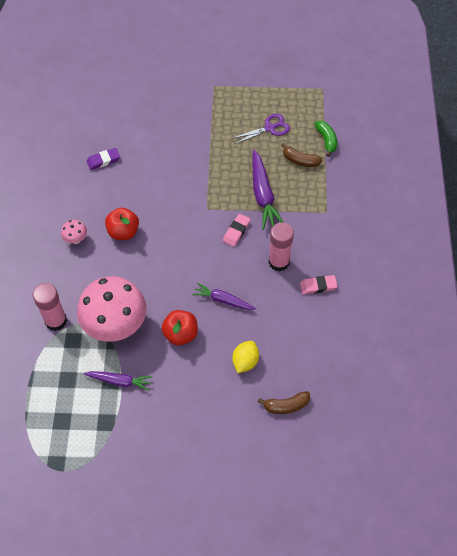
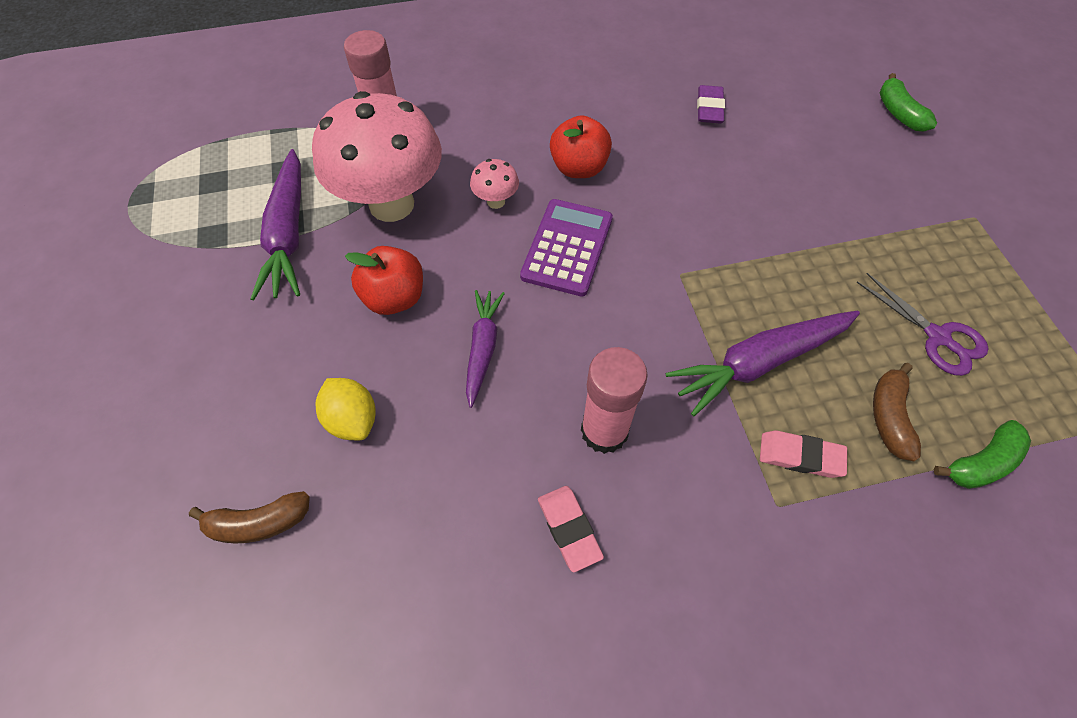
camera: 75 degrees right, 0 degrees up
(76, 239) = (541, 115): pink mushroom -> pink mushroom (496, 201)
(103, 160) = (709, 108): purple eraser -> purple eraser turned 45 degrees clockwise
(120, 381) = (288, 235): purple carrot -> purple carrot, size x1.59
(140, 84) = (899, 113): none -> green banana
(175, 251) = (567, 247): none -> purple calculator
(236, 231) = (649, 335): pink eraser -> pink eraser (800, 456)
(245, 361) = (352, 419): yellow lemon -> yellow lemon turned 45 degrees clockwise
(286, 405) = (259, 523): brown banana -> brown banana turned 75 degrees counterclockwise

